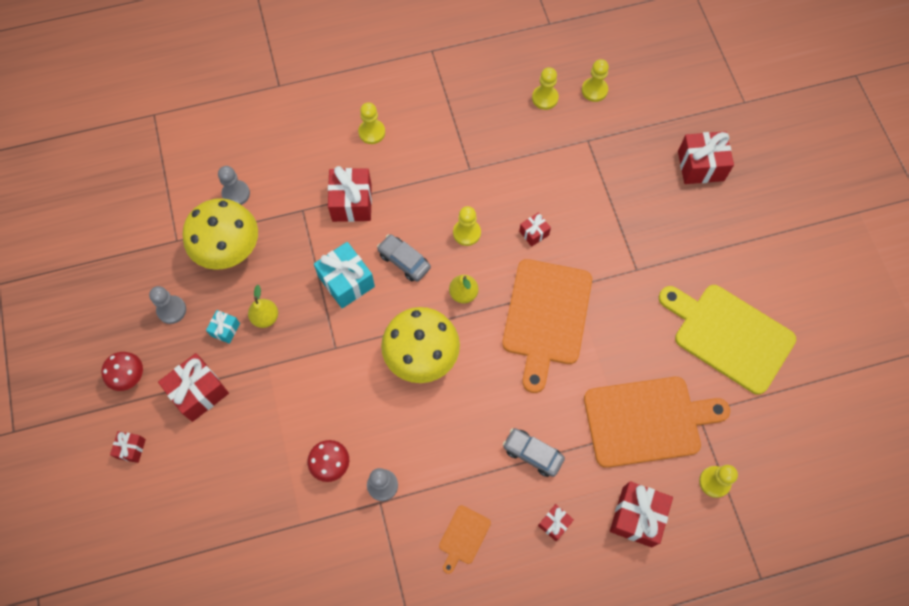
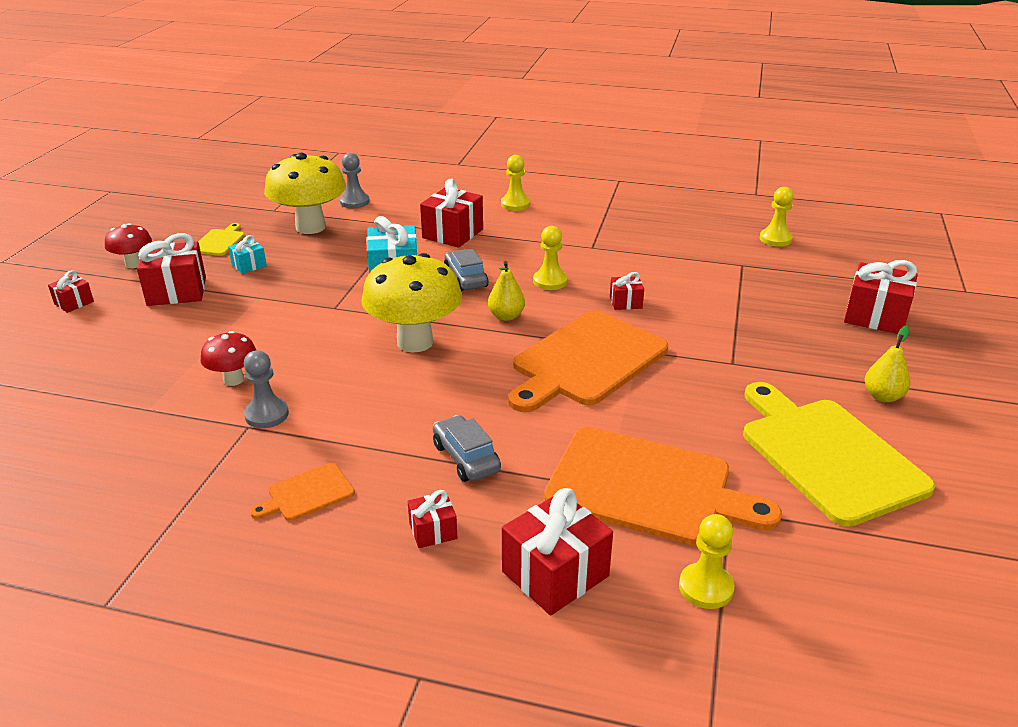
camera: 30 degrees right, 35 degrees down
(171, 310) = (219, 241): grey pawn -> yellow cutting board
(265, 317) = (293, 270): yellow pear -> yellow pear (882, 396)
(545, 98) = (714, 230): yellow pawn -> none

